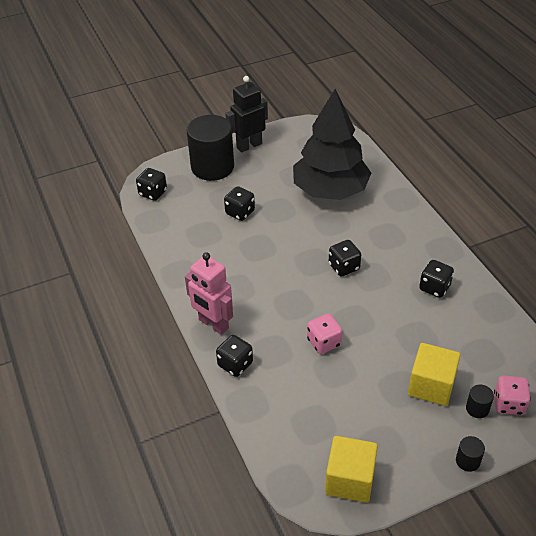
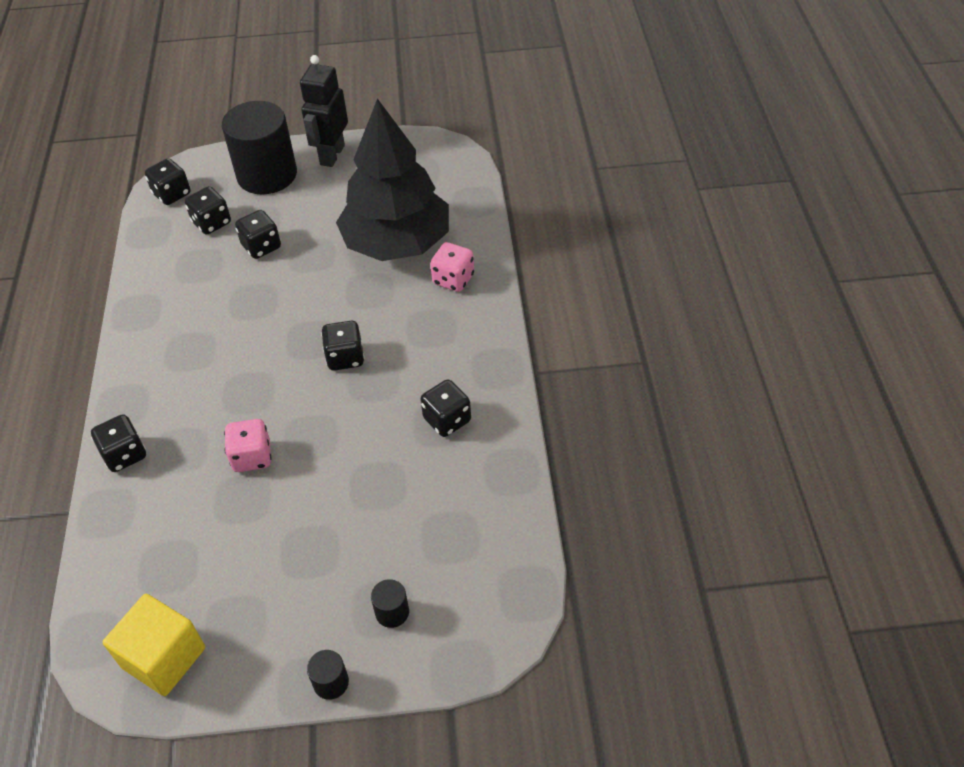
camera: 20 degrees right, 5 degrees up
(194, 205) = (212, 223): none -> black dice
(213, 324) = (133, 392): pink robot -> none
(249, 145) = (332, 155): black robot -> black robot turned 60 degrees counterclockwise
(431, 386) = (351, 560): yellow cube -> none
(508, 404) = (439, 619): pink dice -> pink dice (453, 279)

